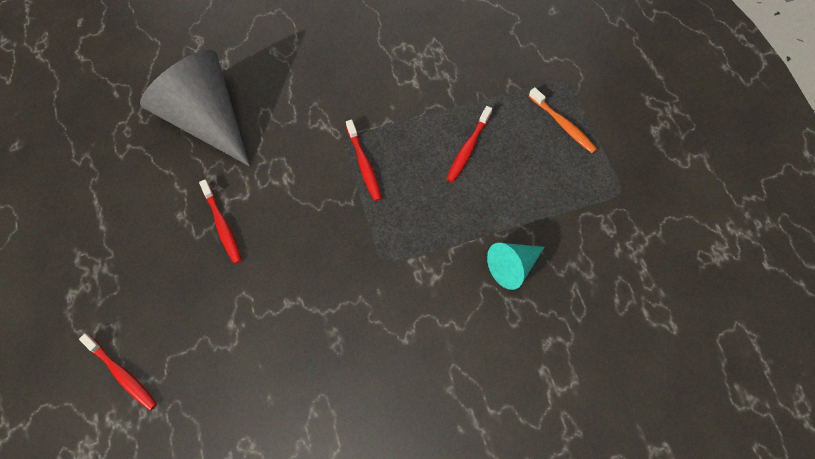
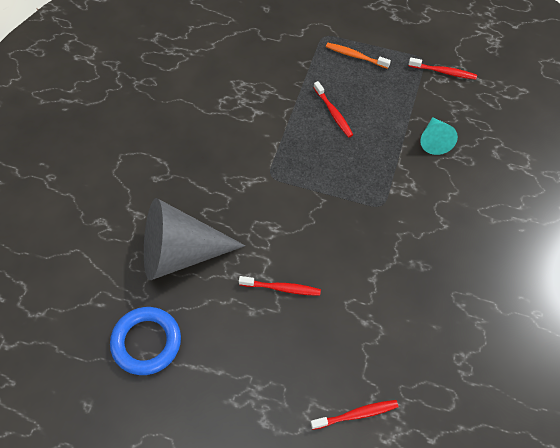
camera: 55 degrees left, 5 degrees down
(98, 151) = (146, 342): none -> blue ring
(364, 164) = (300, 176): red toothbrush -> red toothbrush (443, 72)
(563, 125) = (355, 56): orange toothbrush -> orange toothbrush turned 150 degrees counterclockwise

